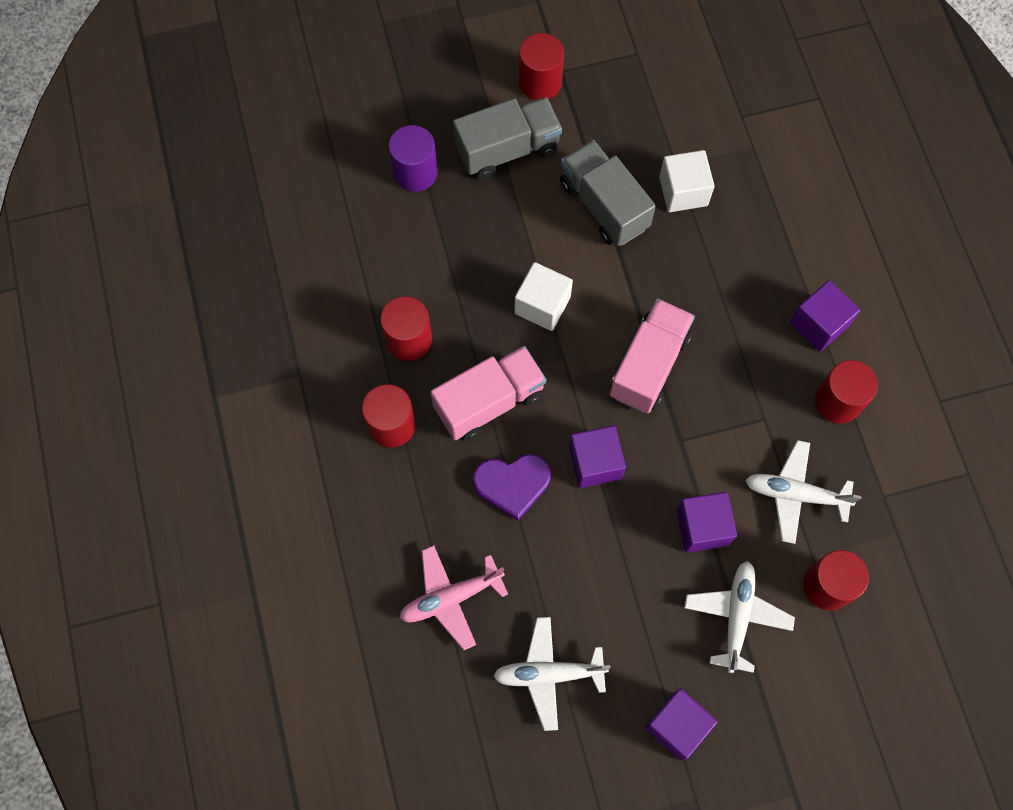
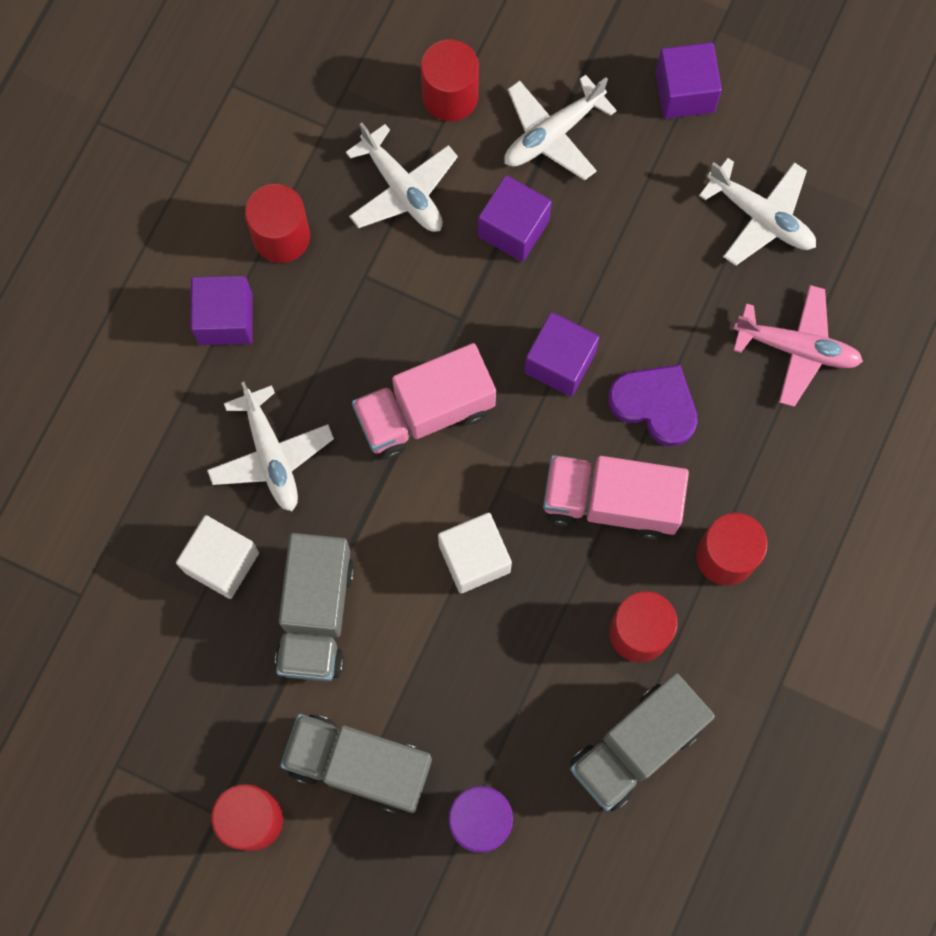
camera: 140 degrees left, 5 degrees up
(358, 276) = (636, 746): none -> grey truck
(714, 269) = (271, 455): none -> white plane

